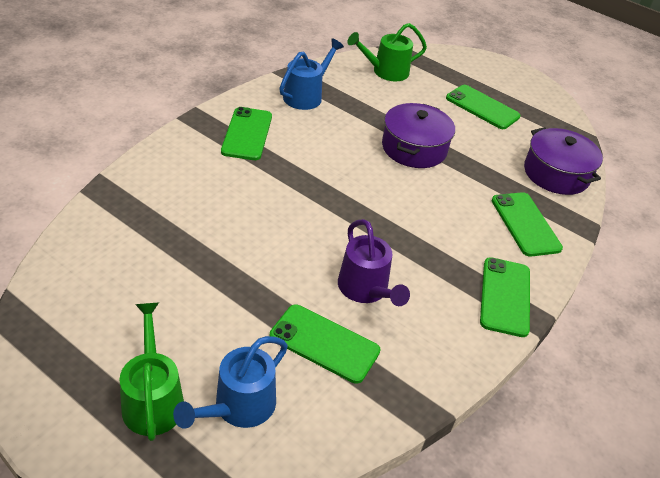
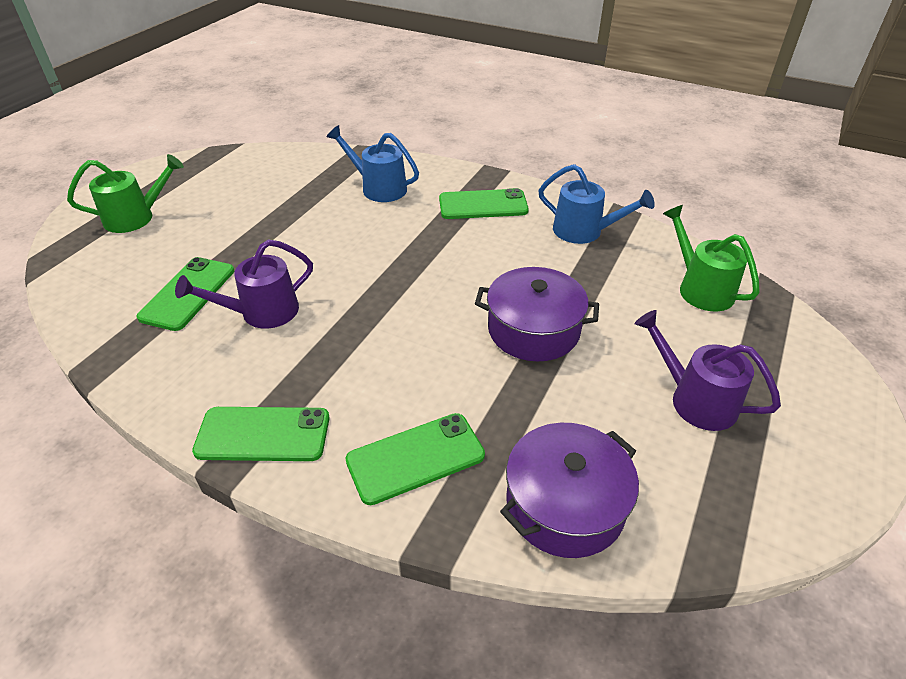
camera: 85 degrees right, 0 degrees up
(238, 407) = (121, 257): blue watering can -> blue watering can (378, 188)
(482, 107) = (694, 399): green phone -> purple watering can

